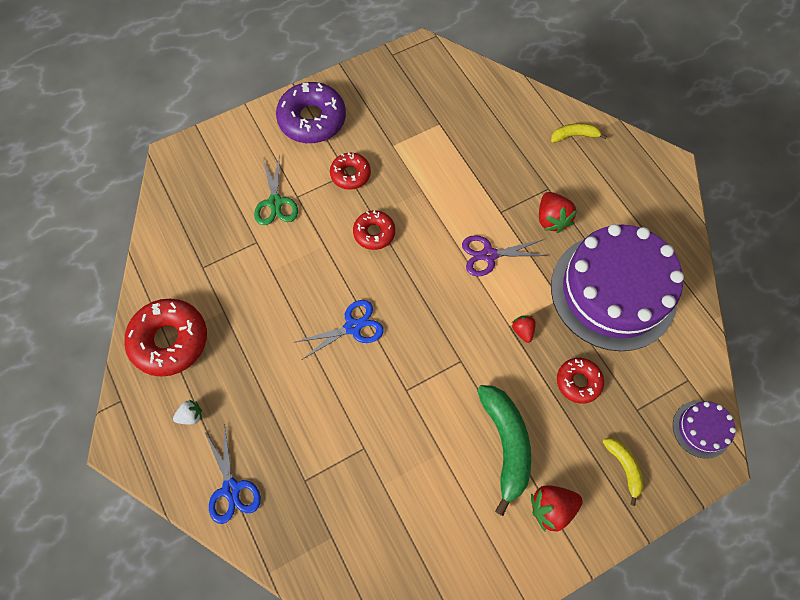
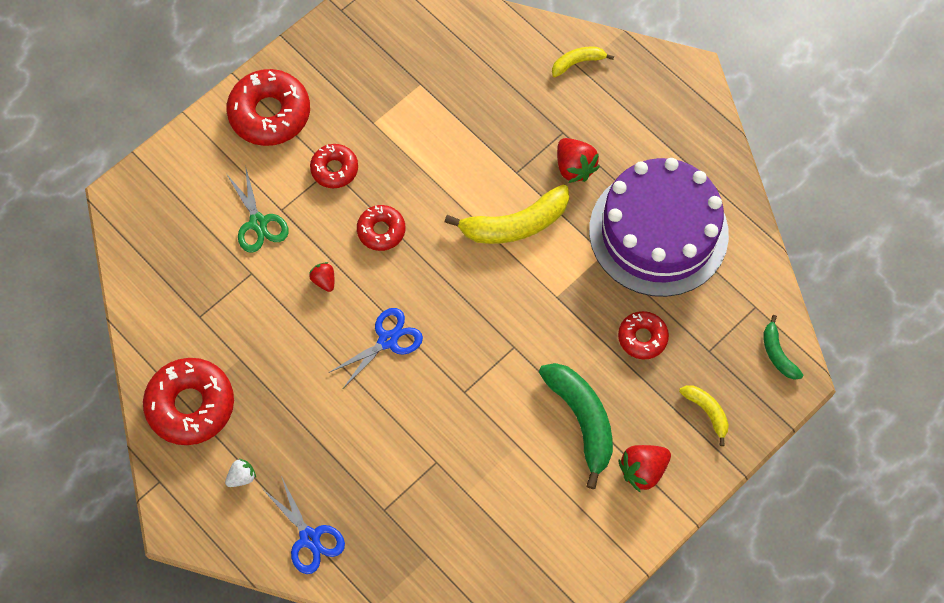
camera: 15 degrees left, 0 degrees up
(312, 119) = (270, 113): purple donut -> red donut
(489, 255) = (515, 224): purple scissors -> yellow banana
(522, 331) = (571, 298): red strawberry -> red strawberry (324, 280)
(701, 429) = (777, 354): purple cake -> green banana

